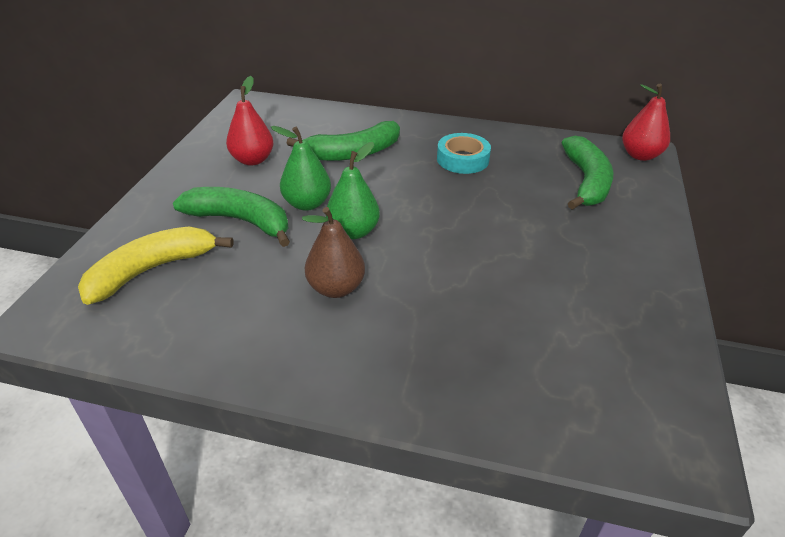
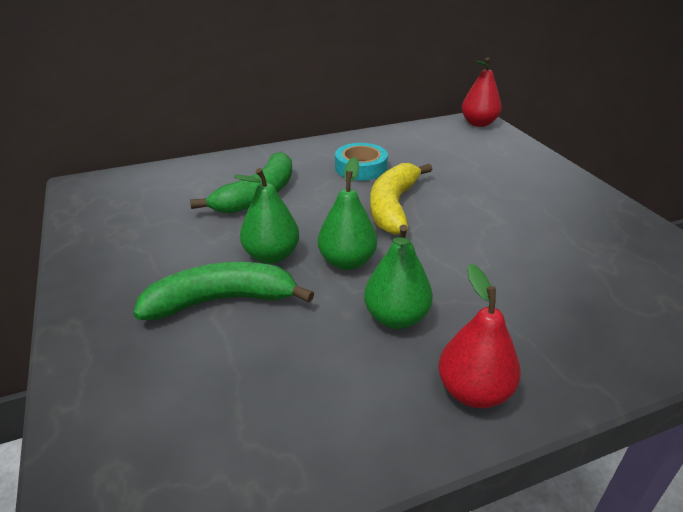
camera: 35 degrees left, 5 degrees down
(152, 270) = (179, 399): yellow banana -> yellow banana (393, 206)
(252, 160) = (160, 237): red pear -> red pear (473, 392)
(336, 288) = (396, 318): brown pear -> green pear
(586, 182) = (469, 153): green banana -> none

